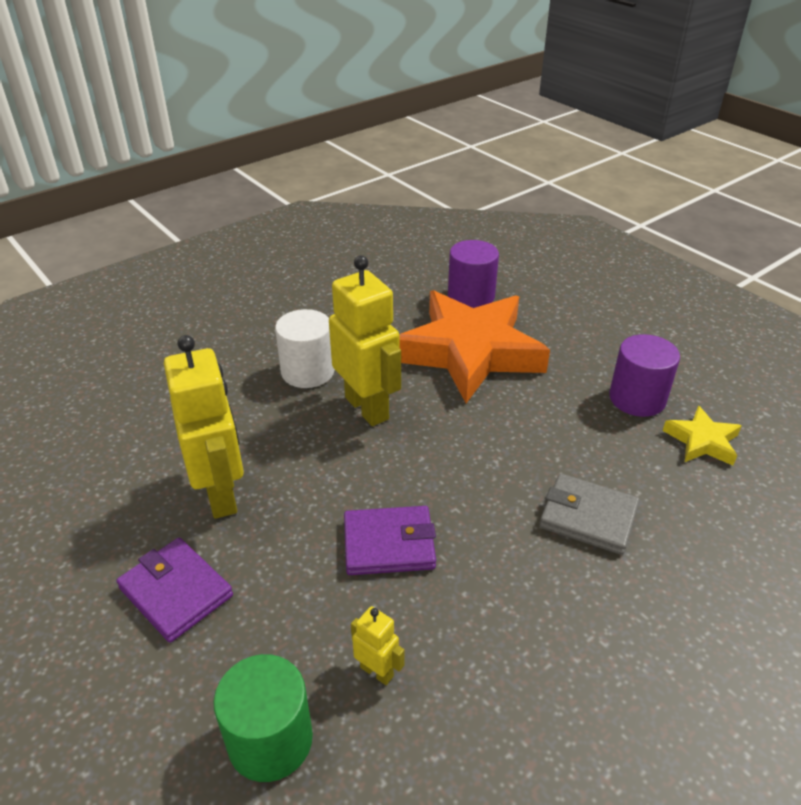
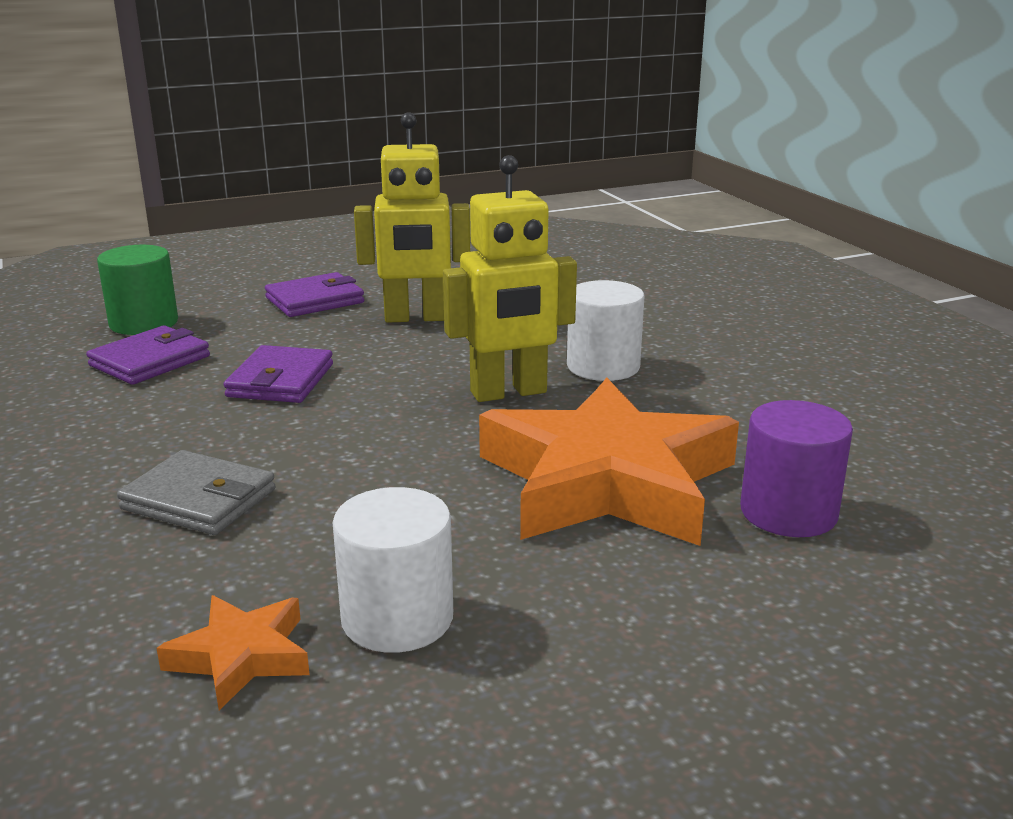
camera: 105 degrees right, 15 degrees down
(377, 671) = (150, 361): yellow robot -> purple wallet
(588, 517) = (199, 499): grey wallet -> grey wallet turned 75 degrees clockwise
(637, 398) = (397, 618): purple cylinder -> white cylinder
(702, 441) = (241, 657): yellow star -> orange star

